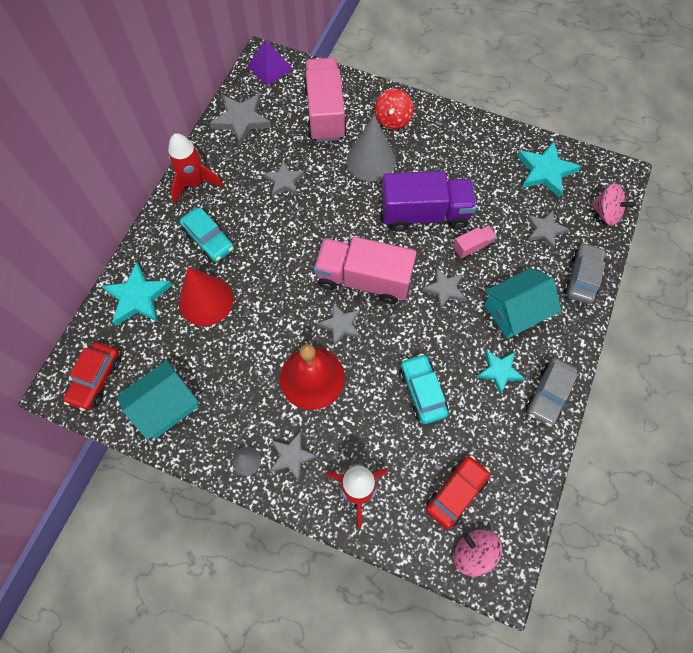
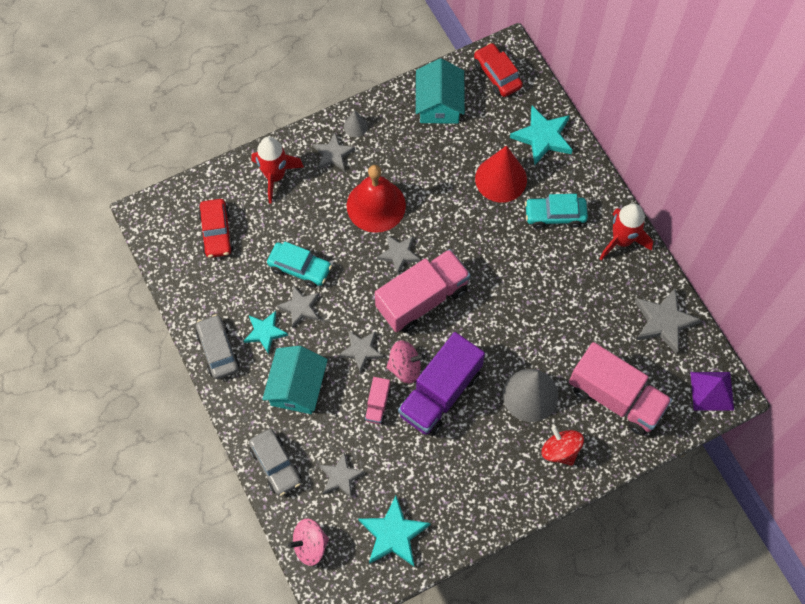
camera: 130 degrees right, 0 degrees up
(284, 181) = (566, 309): grey star -> grey star (300, 307)
(473, 553) = (174, 212): pink spinning top -> pink spinning top (405, 367)

